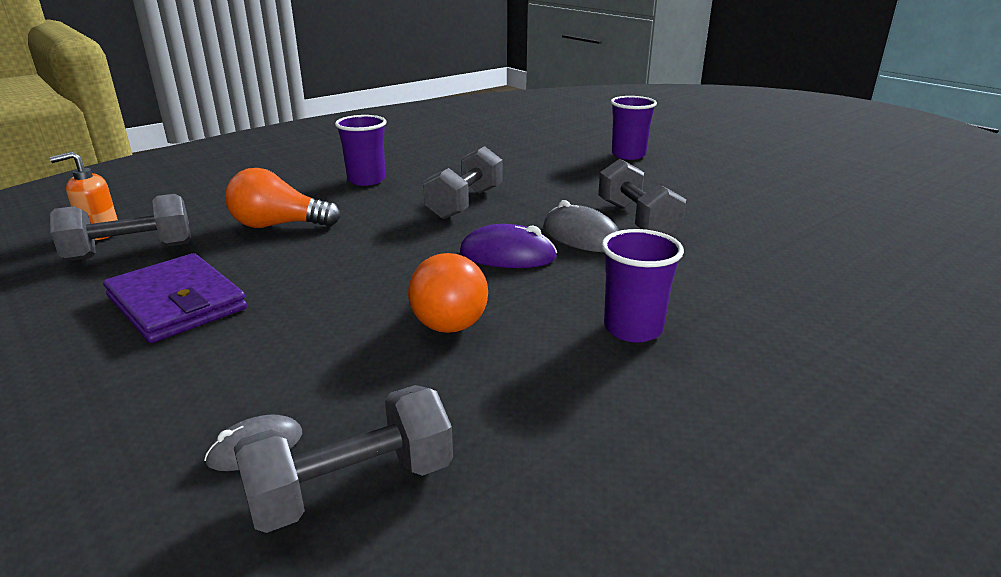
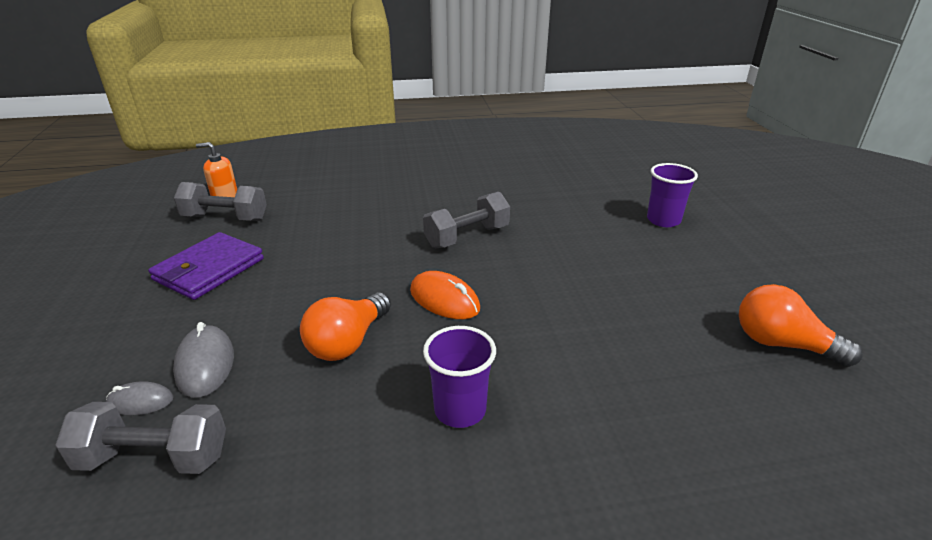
camera: 30 degrees right, 5 degrees up
(176, 303) = (209, 269): purple wallet -> purple wallet turned 45 degrees clockwise
(278, 225) = (324, 221): orange light bulb -> orange light bulb (782, 344)
(366, 180) = (421, 193): purple cup -> none
(507, 255) = (444, 300): purple mouse -> orange mouse
(581, 236) = (521, 300): grey mouse -> grey mouse (205, 364)
(637, 220) = (589, 297): grey dumbbell -> none

